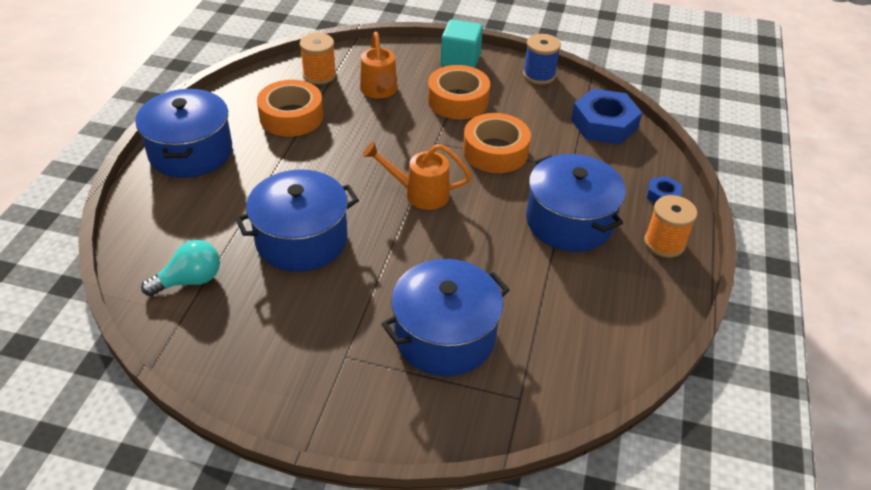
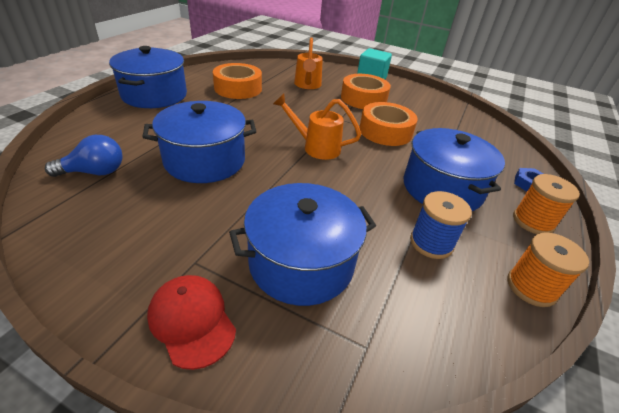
camera: 10 degrees right, 5 degrees down
(190, 280) = (95, 172): turquoise light bulb -> blue light bulb
(319, 75) = (269, 71): orange spool -> orange spool (531, 287)
(367, 407) = (192, 321): none -> red cap
(539, 75) = (428, 95): blue spool -> blue spool (431, 243)
(604, 124) = (477, 129): blue nut -> none

